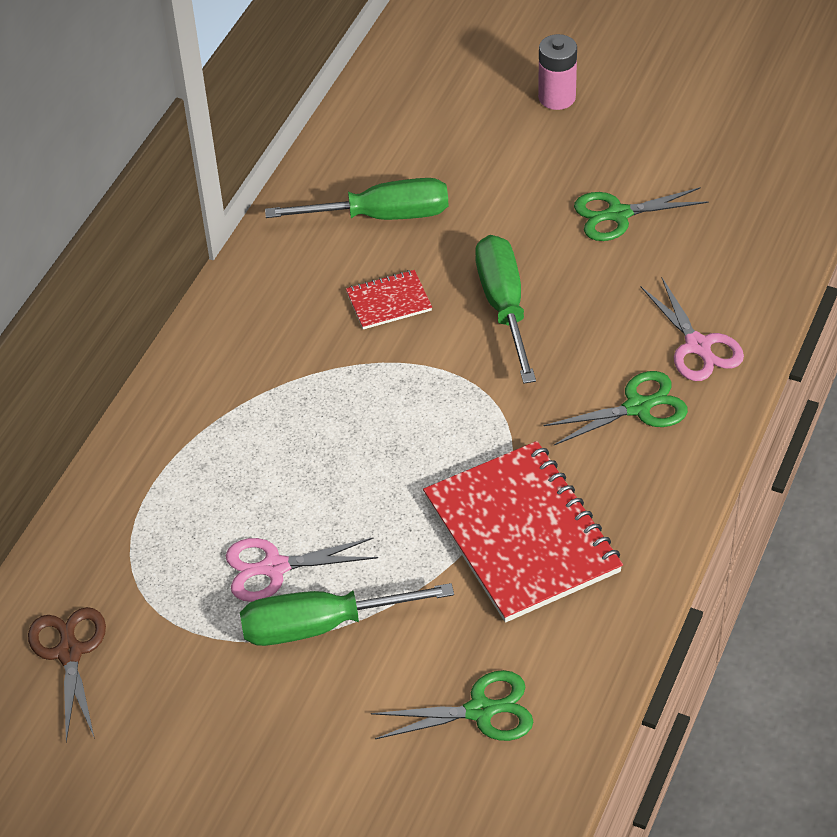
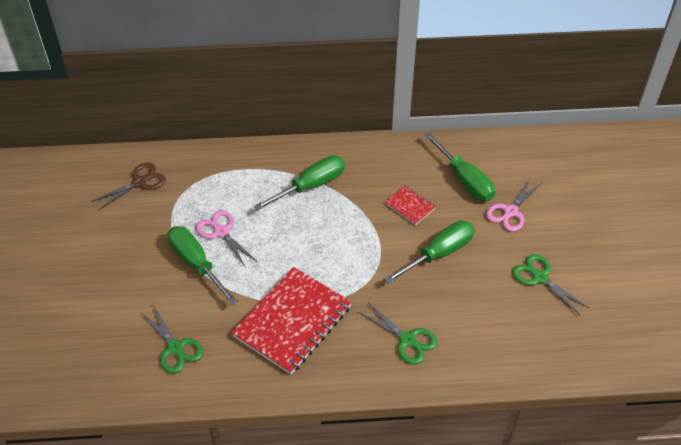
camera: 60 degrees right, 0 degrees up
(257, 410) = (310, 186): none -> green screwdriver
(557, 97) = (605, 216): pink battery -> none
(698, 346) = (469, 351): pink scissors -> pink scissors (510, 212)

